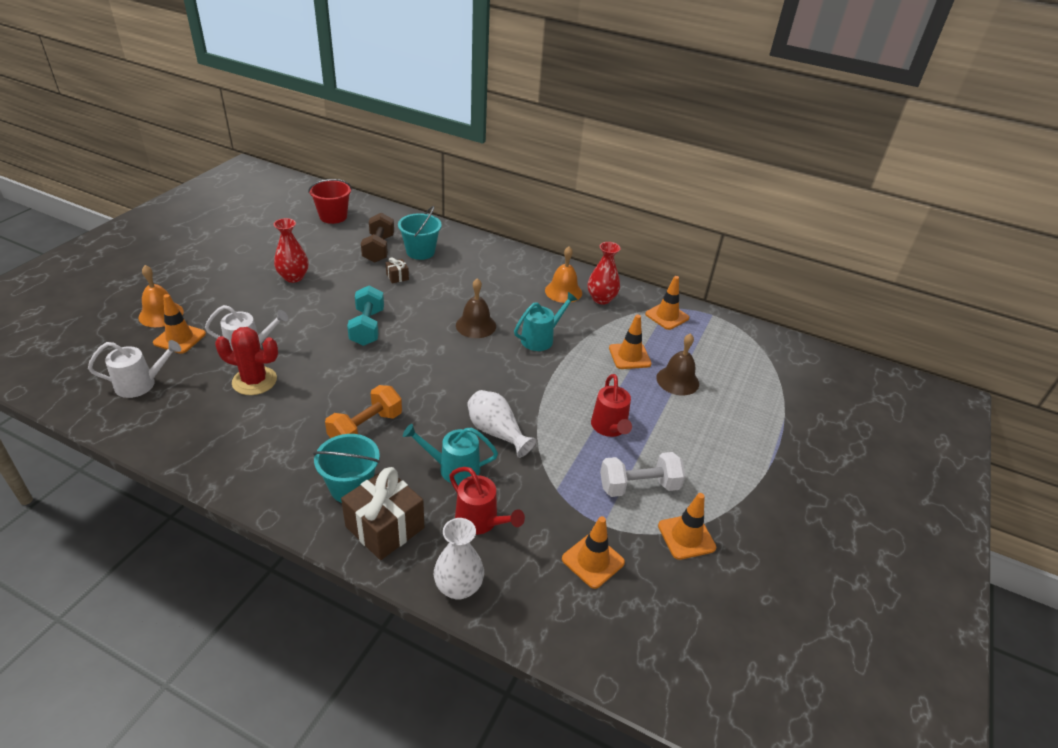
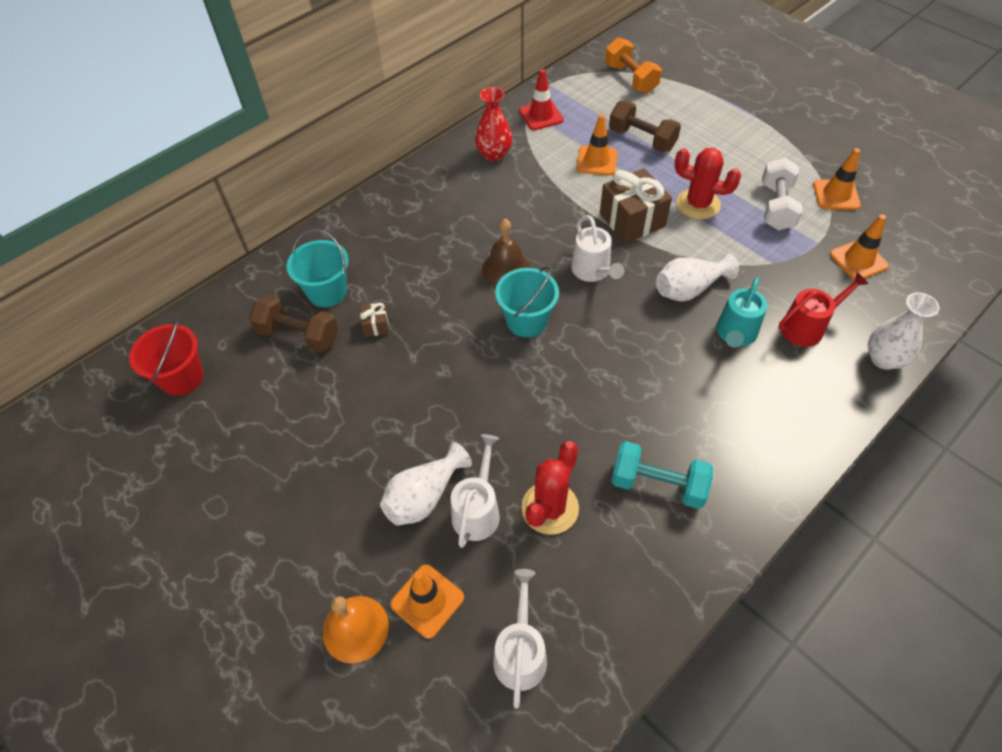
camera: 65 degrees left, 15 degrees up
(258, 323) = (424, 496): none -> white vase
(293, 277) = (327, 444): red vase -> none
(351, 487) = (750, 426): turquoise bucket -> turquoise bucket (526, 321)
(366, 428) = (662, 400): orange dumbbell -> orange dumbbell (630, 79)
(367, 327) = (475, 373): turquoise dumbbell -> turquoise dumbbell (658, 484)
(385, 527) = (808, 404): brown gift -> brown gift (632, 220)
(493, 372) = (593, 271): none -> white watering can
(541, 338) = (548, 219): turquoise watering can -> none
(563, 291) = (469, 180): orange bell -> none
(610, 428) = (698, 204): red watering can -> red cactus
(667, 316) = (541, 116): orange traffic cone -> red traffic cone
(677, 380) = (642, 139): brown bell -> brown dumbbell

